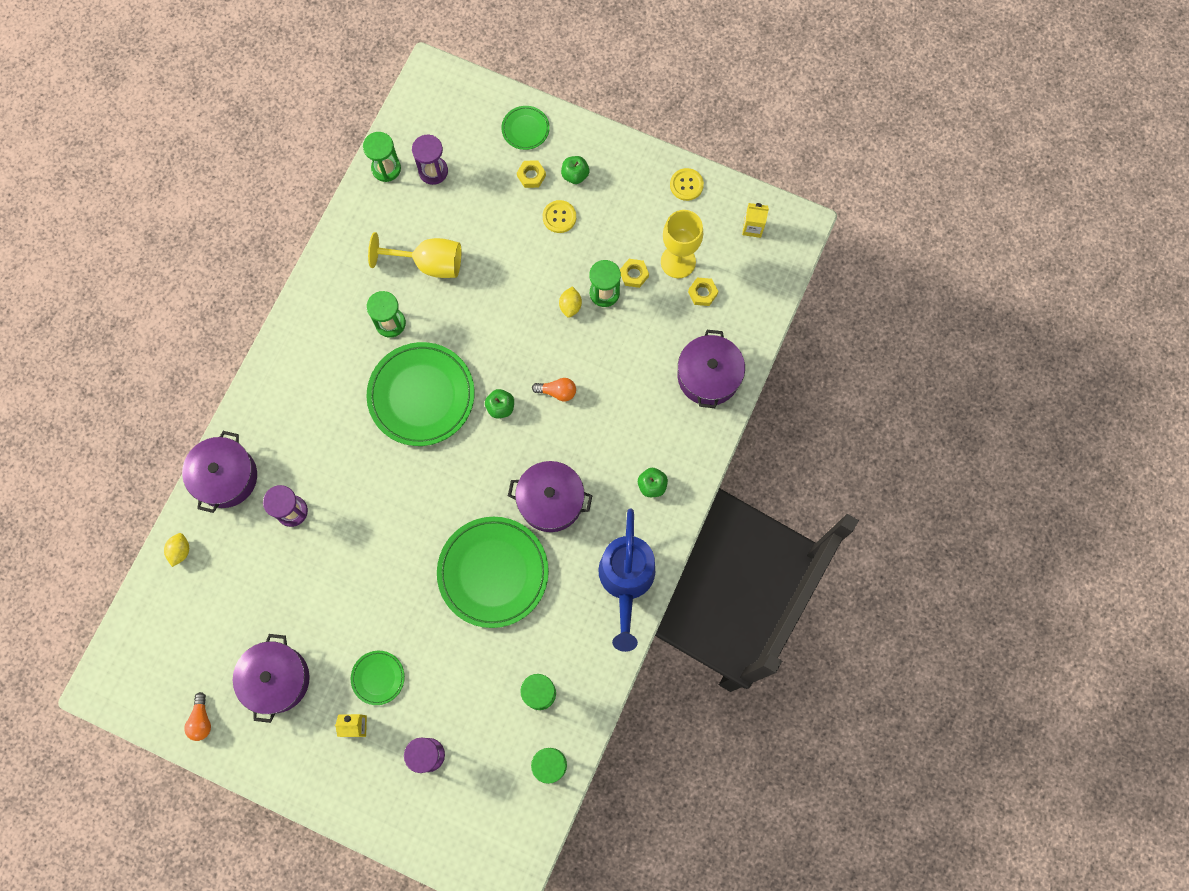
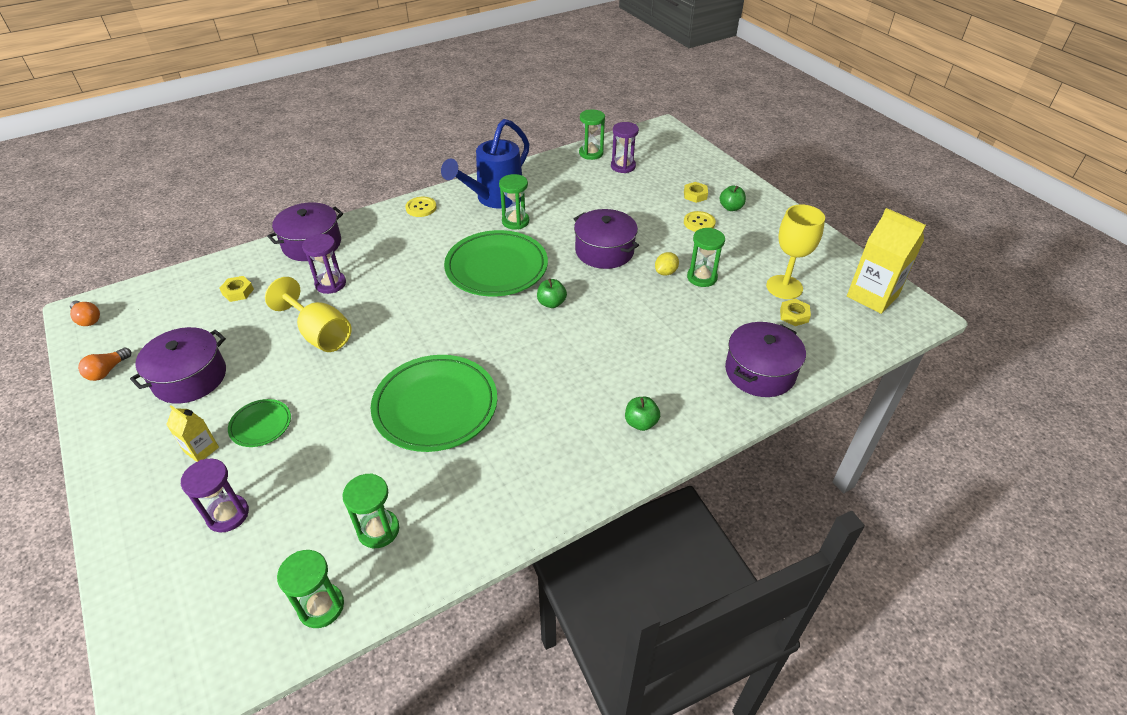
camera: 35 degrees right, 30 degrees down
(180, 551) = (232, 266): yellow lemon -> none
(429, 263) = (575, 205): yellow goblet -> yellow goblet (320, 334)
(525, 129) = (710, 173): green plate -> none
(550, 500) = (535, 383): purple pot -> purple pot (604, 251)
(557, 392) = (608, 316): orange light bulb -> orange light bulb (87, 319)
(626, 581) = (551, 485): blue watering can -> blue watering can (495, 198)
(634, 274) = (737, 278): yellow nut -> yellow nut (238, 292)
(686, 185) = (824, 248): yellow button -> yellow button (421, 208)
(752, 227) = (872, 296): yellow carton -> yellow carton, size x1.92

